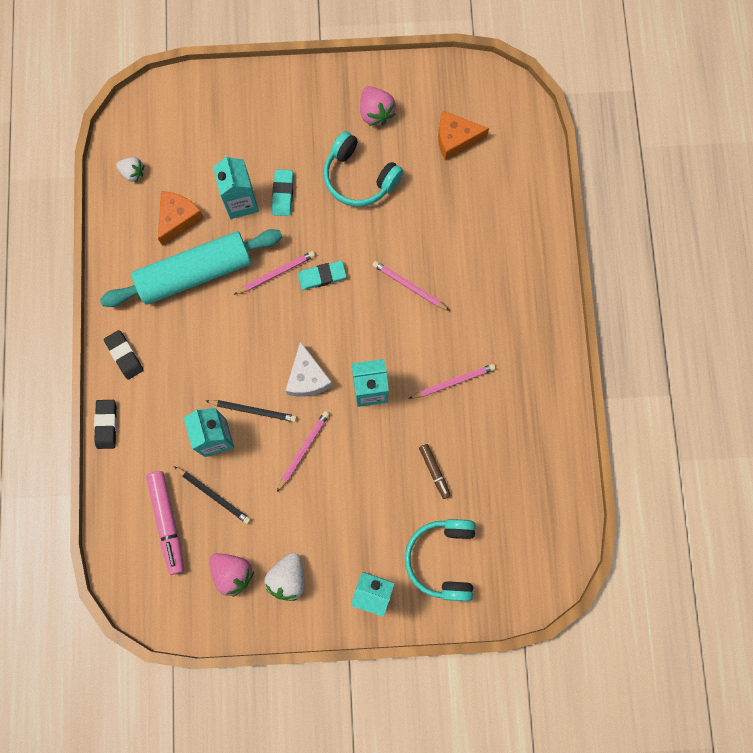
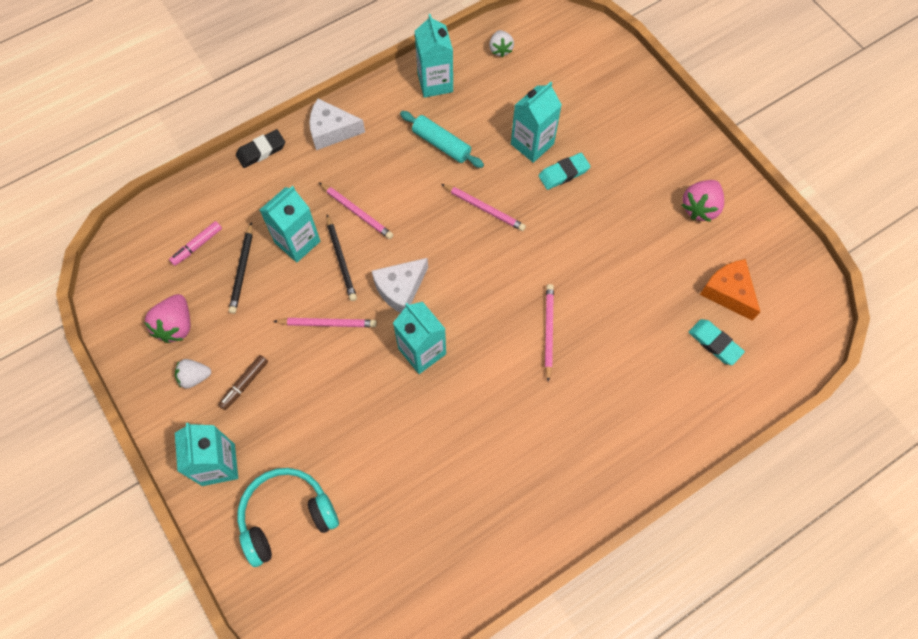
camera: 60 degrees right, 10 degrees down
(124, 355) = (331, 131): black eraser -> white cheese
(131, 244) = (435, 83): none -> turquoise carton
(167, 522) = (197, 246): pink marker -> pink marker, size x0.56
(178, 219) = (482, 104): orange cheese -> none
(195, 273) = (441, 144): turquoise rolling pin -> turquoise rolling pin, size x0.52
(288, 578) = (195, 377): white strawberry -> white strawberry, size x0.66
(322, 276) = (507, 248): turquoise eraser -> turquoise eraser (714, 343)
(359, 177) = (626, 228): turquoise headphones -> none
(434, 471) = (373, 458): brown marker -> brown marker (245, 384)
(453, 382) = (477, 426): pink pencil -> pink pencil (357, 212)

